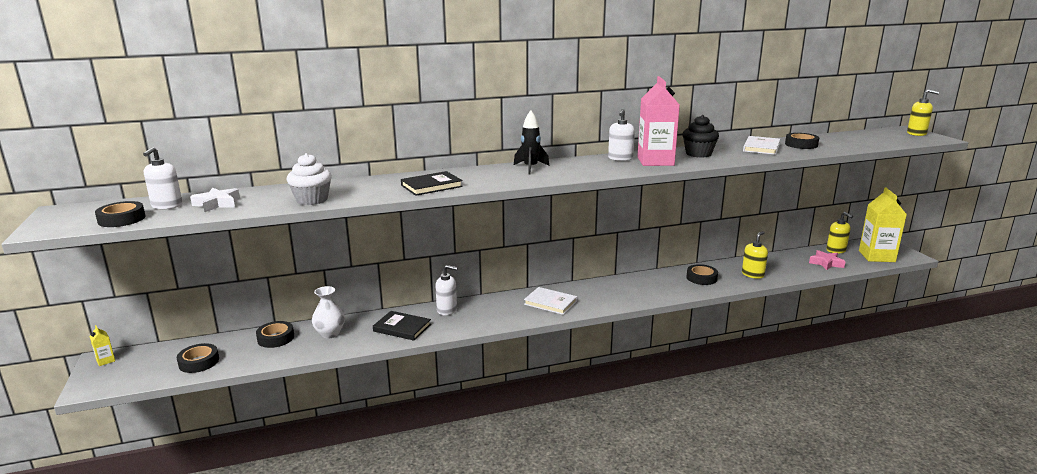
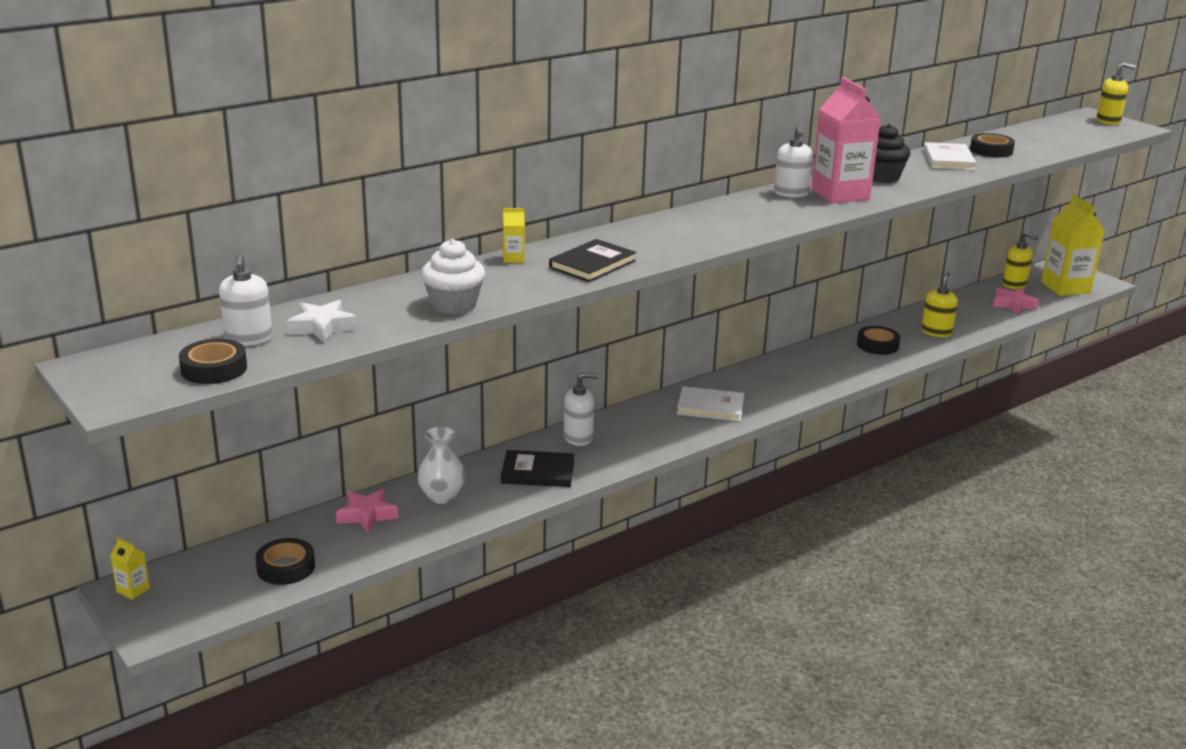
camera: 20 degrees left, 5 degrees up
(276, 338) = (367, 515): black tape -> pink star
(386, 179) = (513, 259): none -> yellow carton
(530, 168) = (691, 221): black rocket -> none

